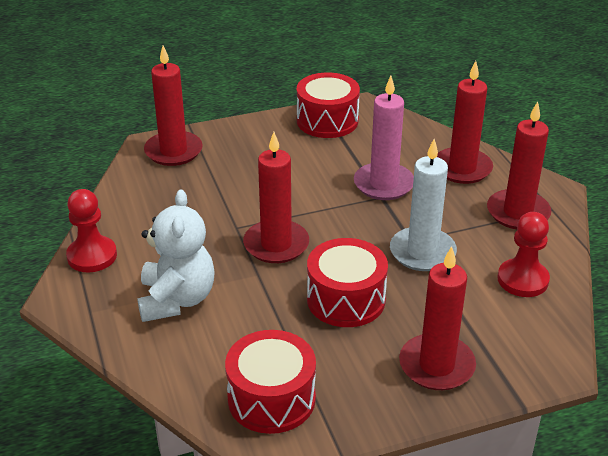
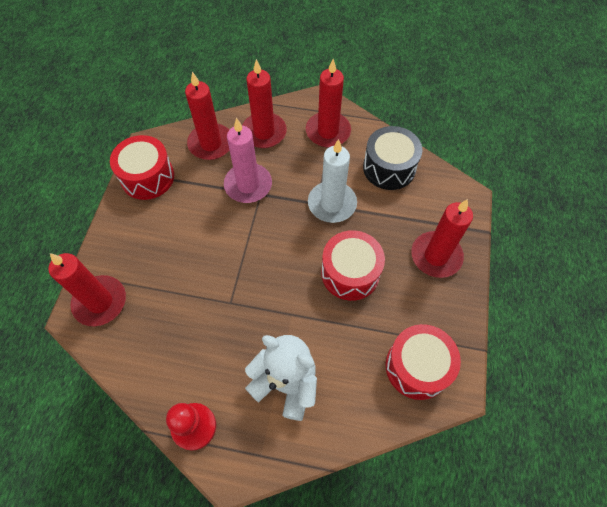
camera: 60 degrees left, 25 degrees up
(276, 245) = (268, 286): red candle -> red candle (211, 144)
(522, 280) = (389, 168): red pawn -> black drum

